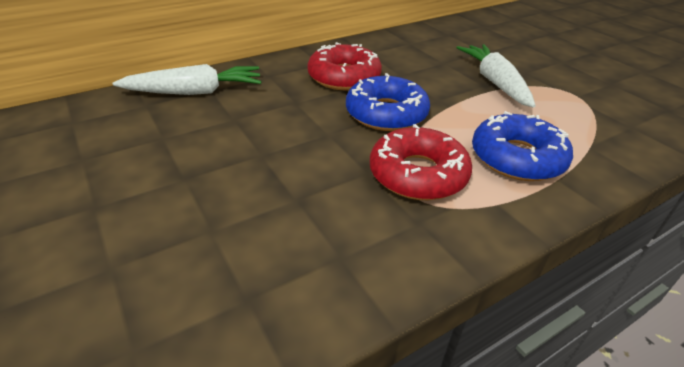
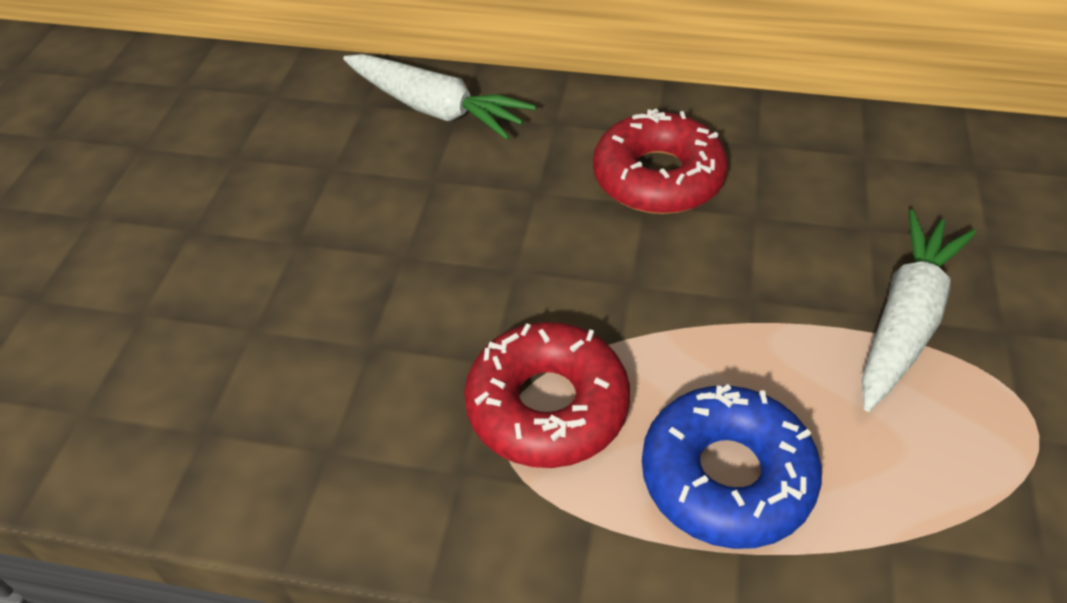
camera: 45 degrees right, 10 degrees up
(386, 113) = (634, 280): blue donut -> none

